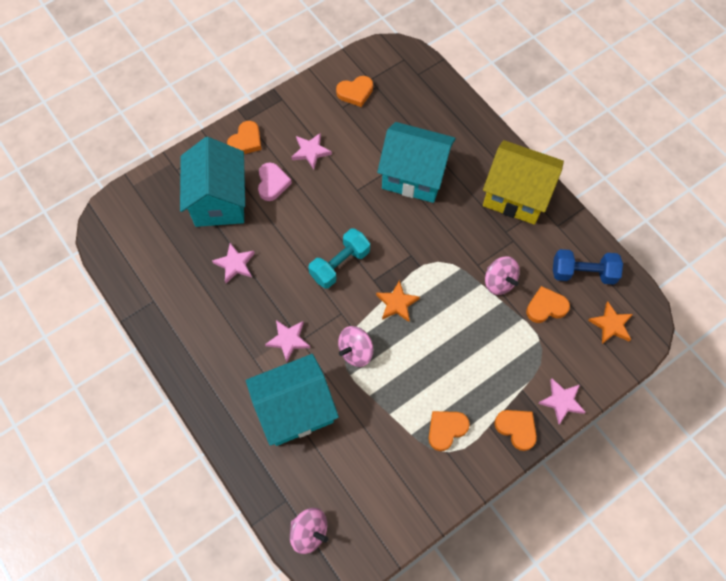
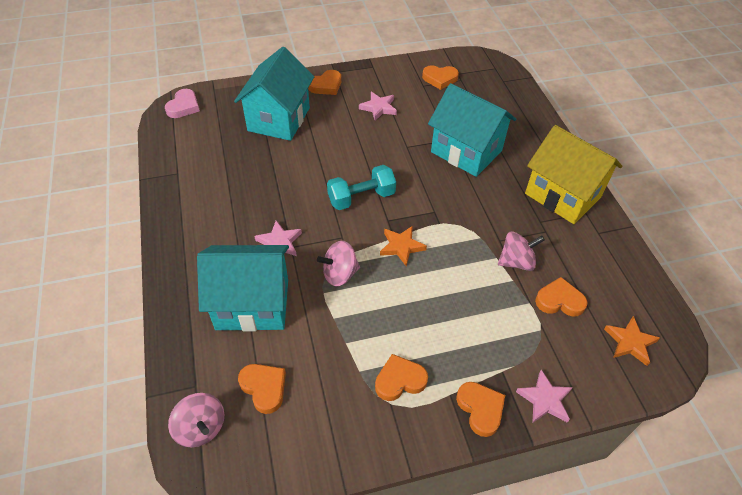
camera: 20 degrees right, 15 degrees down
(235, 264) = (265, 168): pink star -> none
(272, 183) = (332, 120): pink heart -> pink heart (184, 106)
(342, 479) = (264, 388): none -> orange heart
(499, 282) = (516, 262): pink spinning top -> pink spinning top turned 90 degrees counterclockwise
(583, 273) = (612, 283): blue dumbbell -> none

